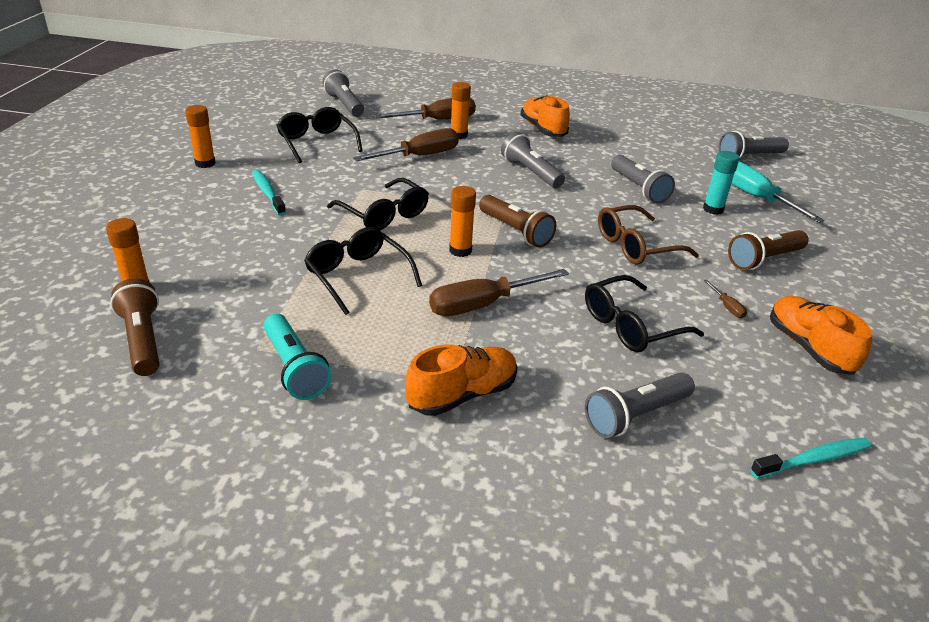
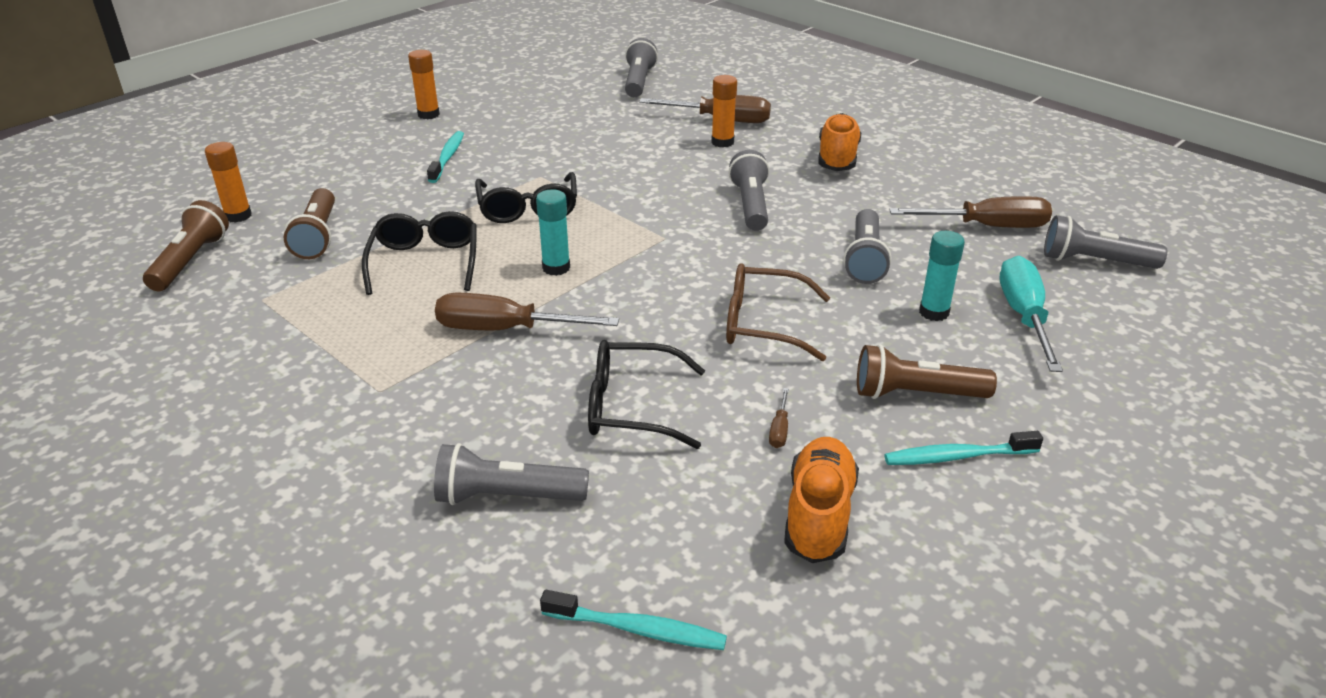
camera: 35 degrees right, 0 degrees up
(294, 368) = (268, 327): turquoise flashlight -> none
(317, 142) = (558, 117): black glasses -> none
(419, 156) = (646, 156): brown screwdriver -> brown screwdriver (987, 226)
(460, 250) = (556, 268): orange glue stick -> turquoise glue stick
(462, 395) = (372, 406): orange shoe -> none
(515, 231) = (643, 265): brown flashlight -> brown flashlight (317, 236)
(826, 287) = (957, 456): none -> turquoise toothbrush

